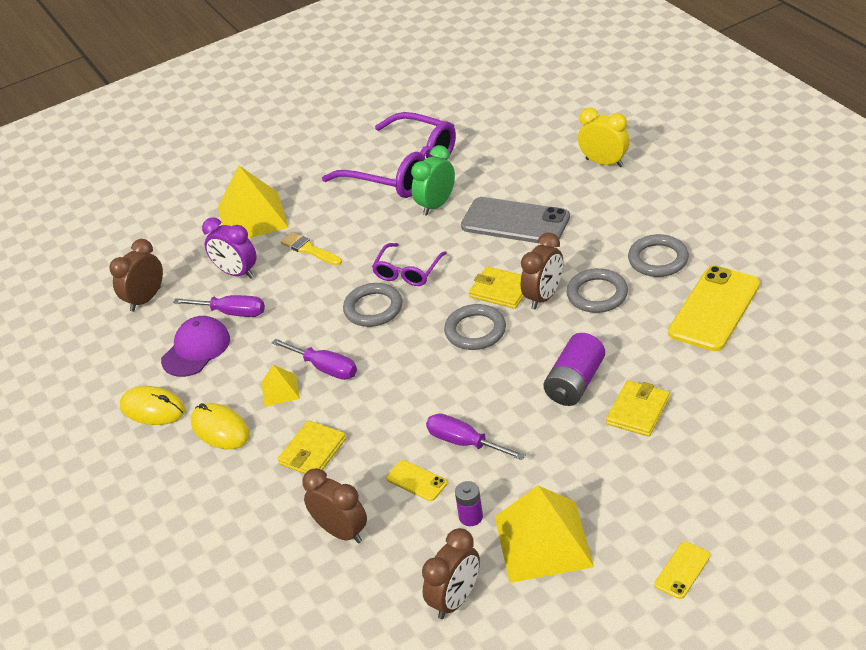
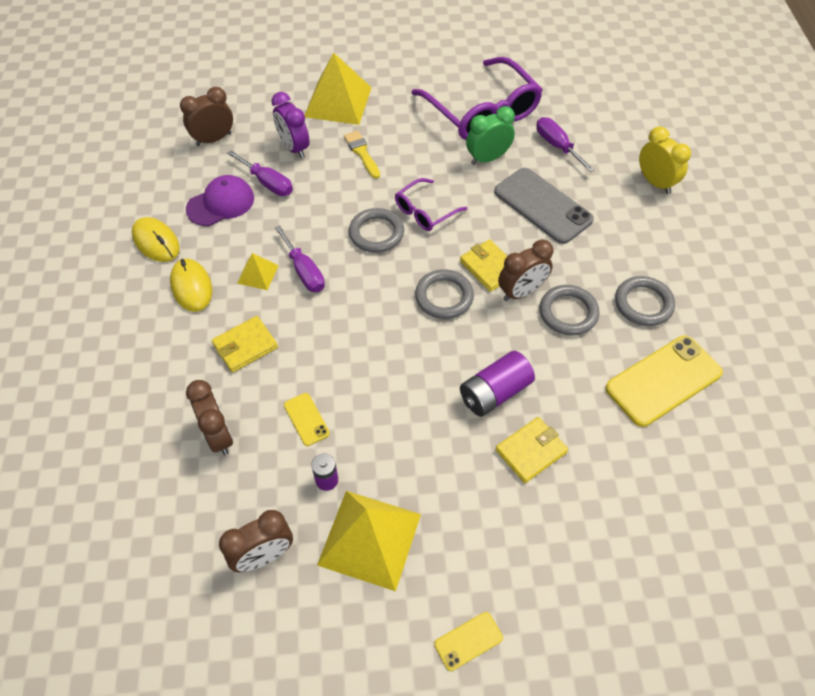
camera: 20 degrees right, 15 degrees up
(464, 442) = (367, 403): purple screwdriver -> purple screwdriver (557, 146)

